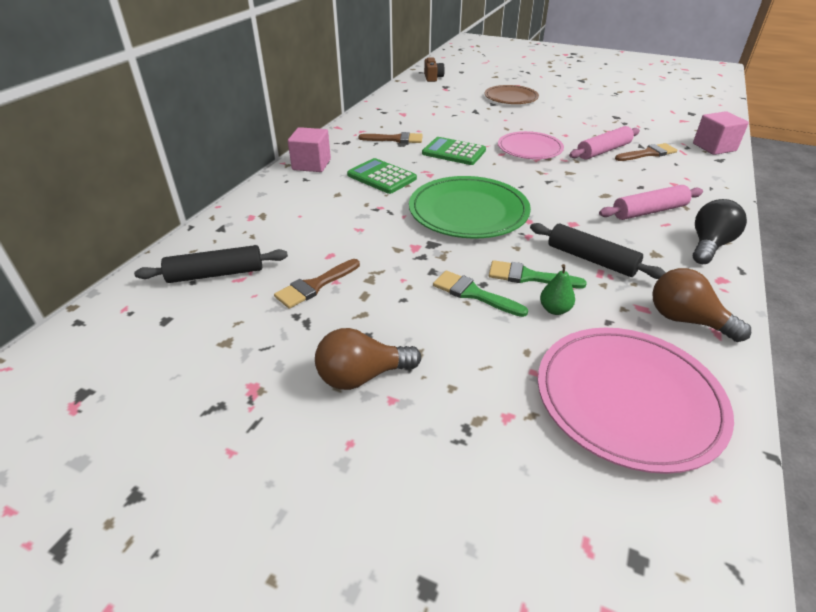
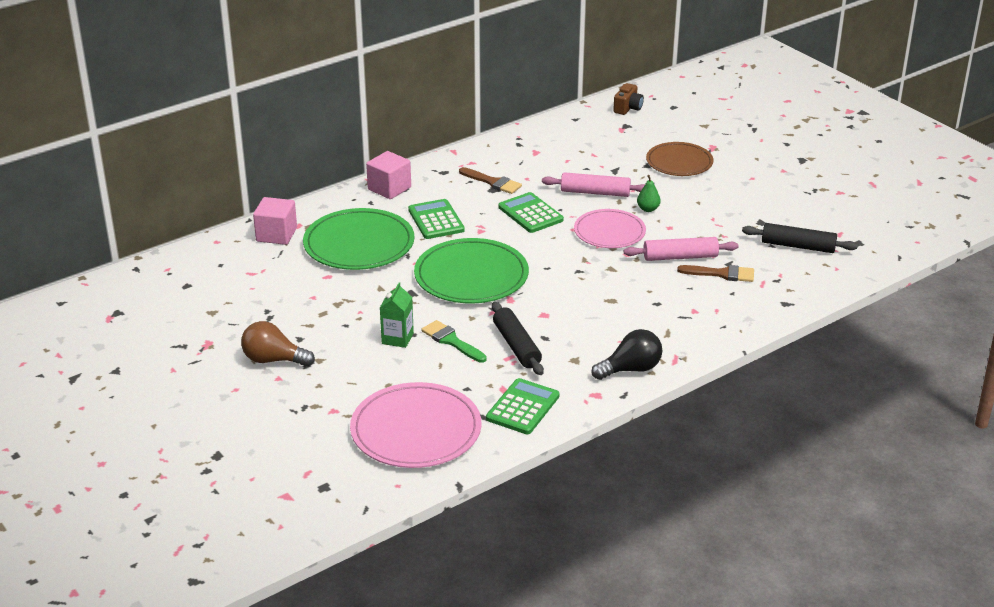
camera: 30 degrees right, 5 degrees down
(216, 274) = (239, 264): black rolling pin -> black rolling pin (798, 246)
(315, 285) = (297, 295): brown brush -> none
(331, 215) = (359, 244): none -> green plate
(474, 294) = (397, 338): green brush -> green carton
(554, 309) = (440, 368): green pear -> green pear (648, 209)
(649, 211) = (626, 326): pink rolling pin -> pink rolling pin (595, 192)
(686, 320) = (523, 407): brown light bulb -> green calculator
(714, 147) = (806, 289): pink cube -> pink cube (276, 235)

